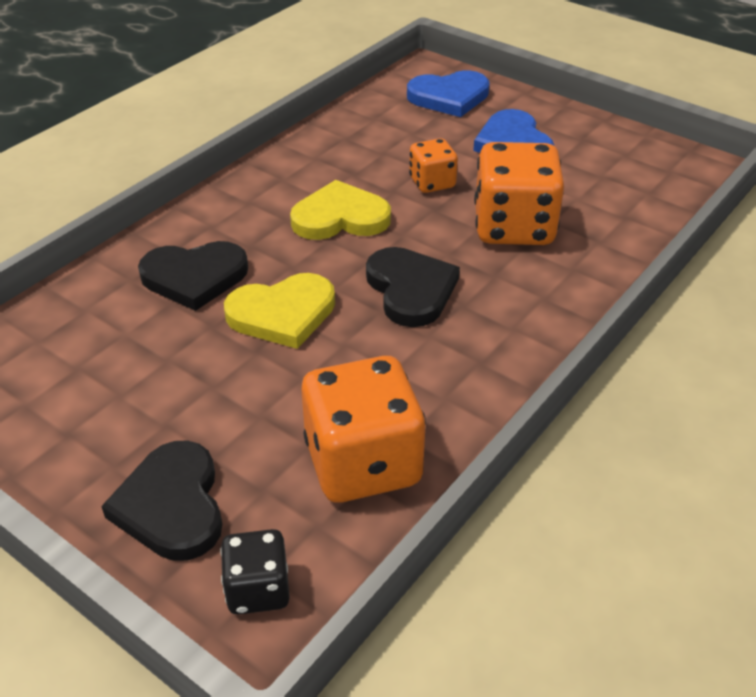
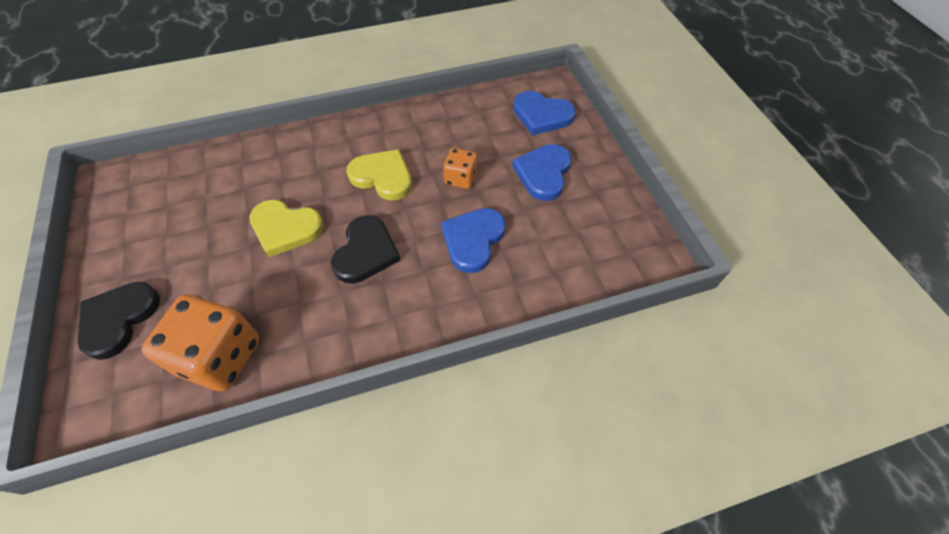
camera: 35 degrees right, 15 degrees up
(194, 277) = (270, 177): black heart -> none
(258, 589) = (100, 399): black dice -> none
(513, 227) = (473, 240): orange dice -> blue heart

